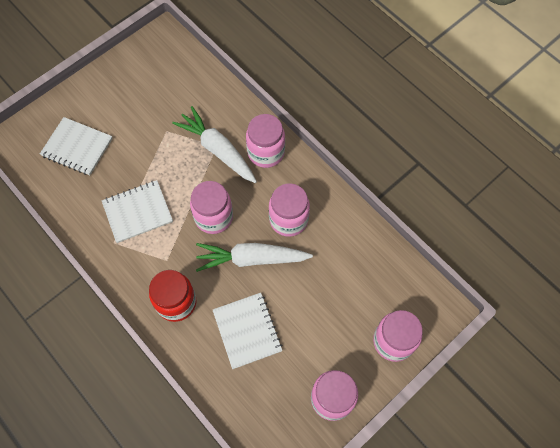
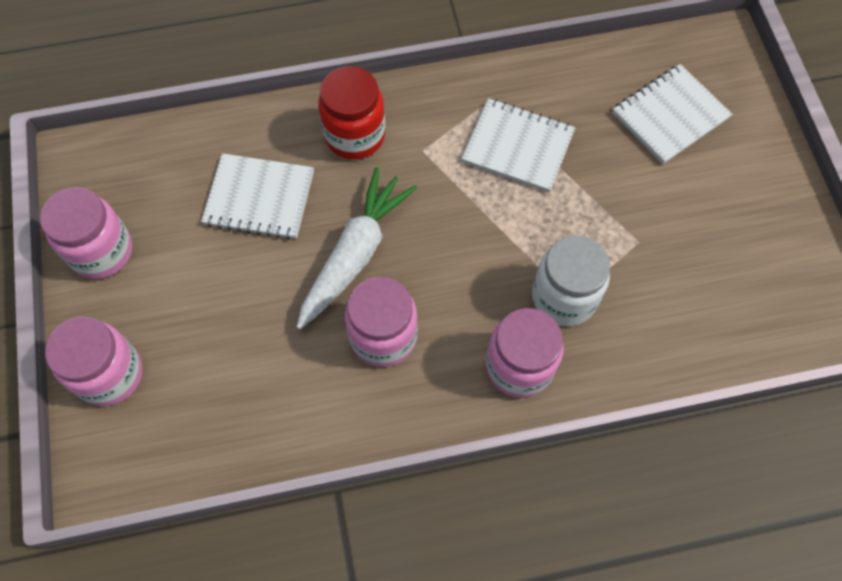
camera: 120 degrees right, 0 degrees up
(137, 212) = (518, 147): white notebook -> white notebook turned 75 degrees counterclockwise
(213, 217) = (451, 237): pink jar -> none
(217, 150) = (564, 297): white carrot -> white jar

